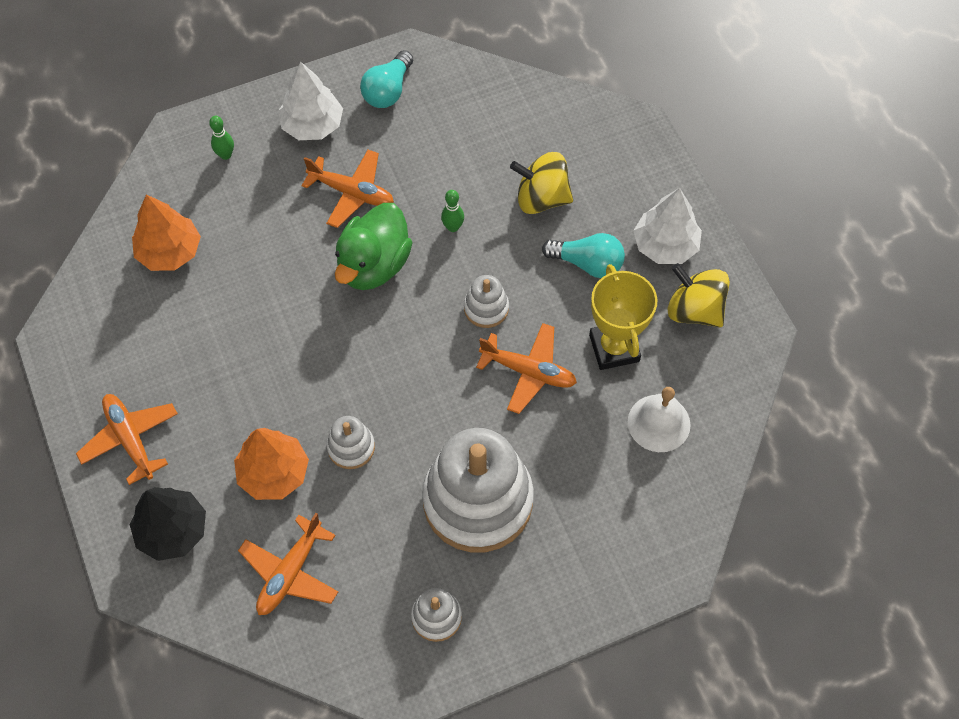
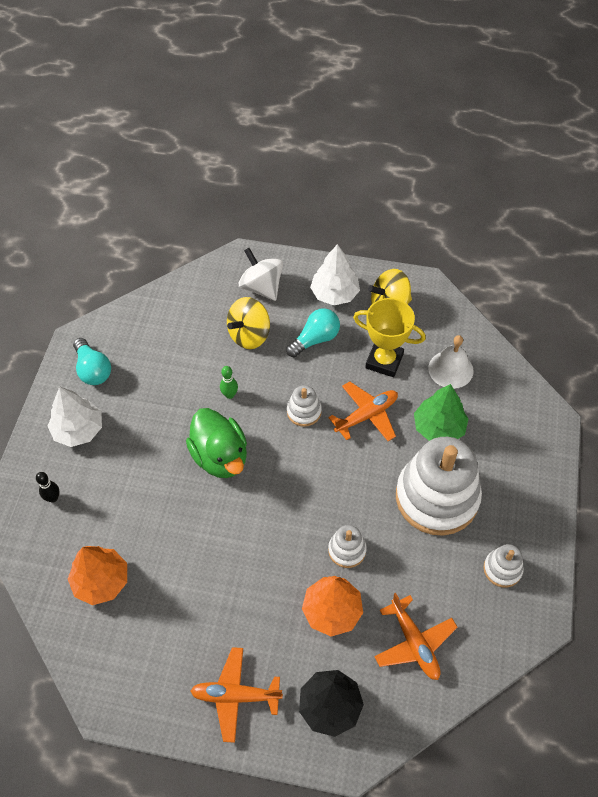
camera: 55 degrees left, 5 degrees down
(225, 155) = (53, 498): green bowling pin -> black bowling pin
(352, 193) = (153, 437): orange plane -> none
(569, 453) = (439, 427): none -> green tree
(613, 170) = (261, 287): none -> white spinning top

